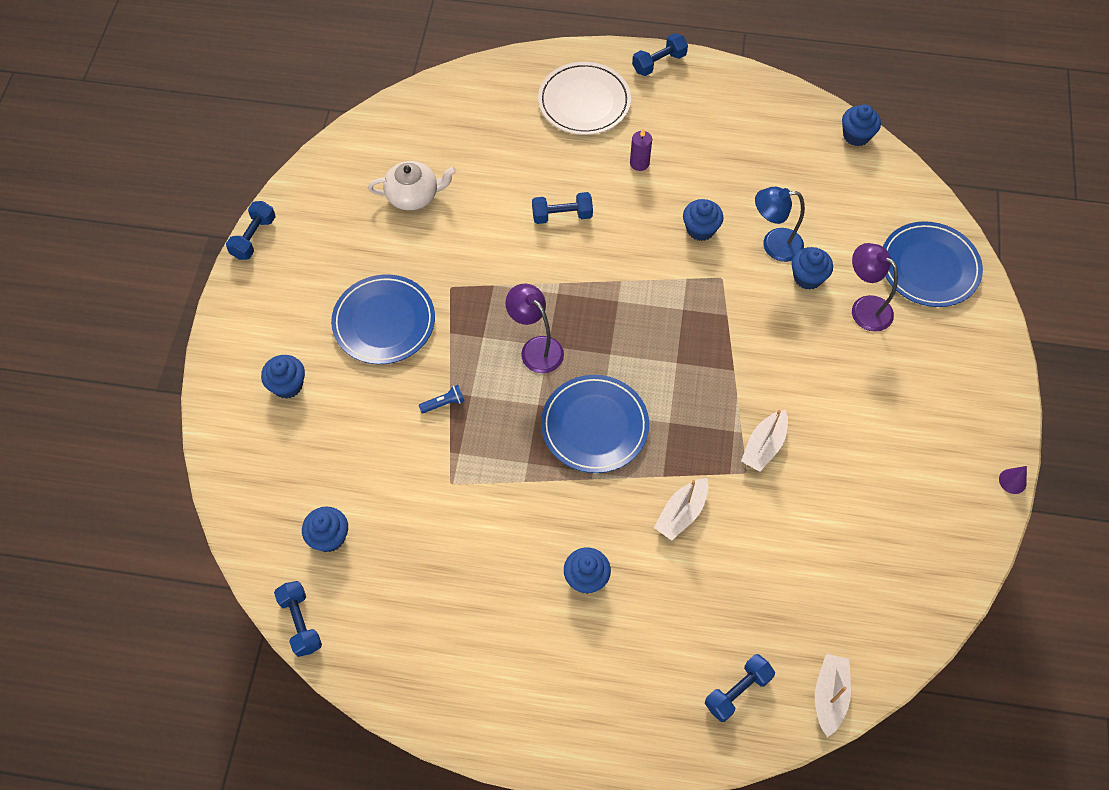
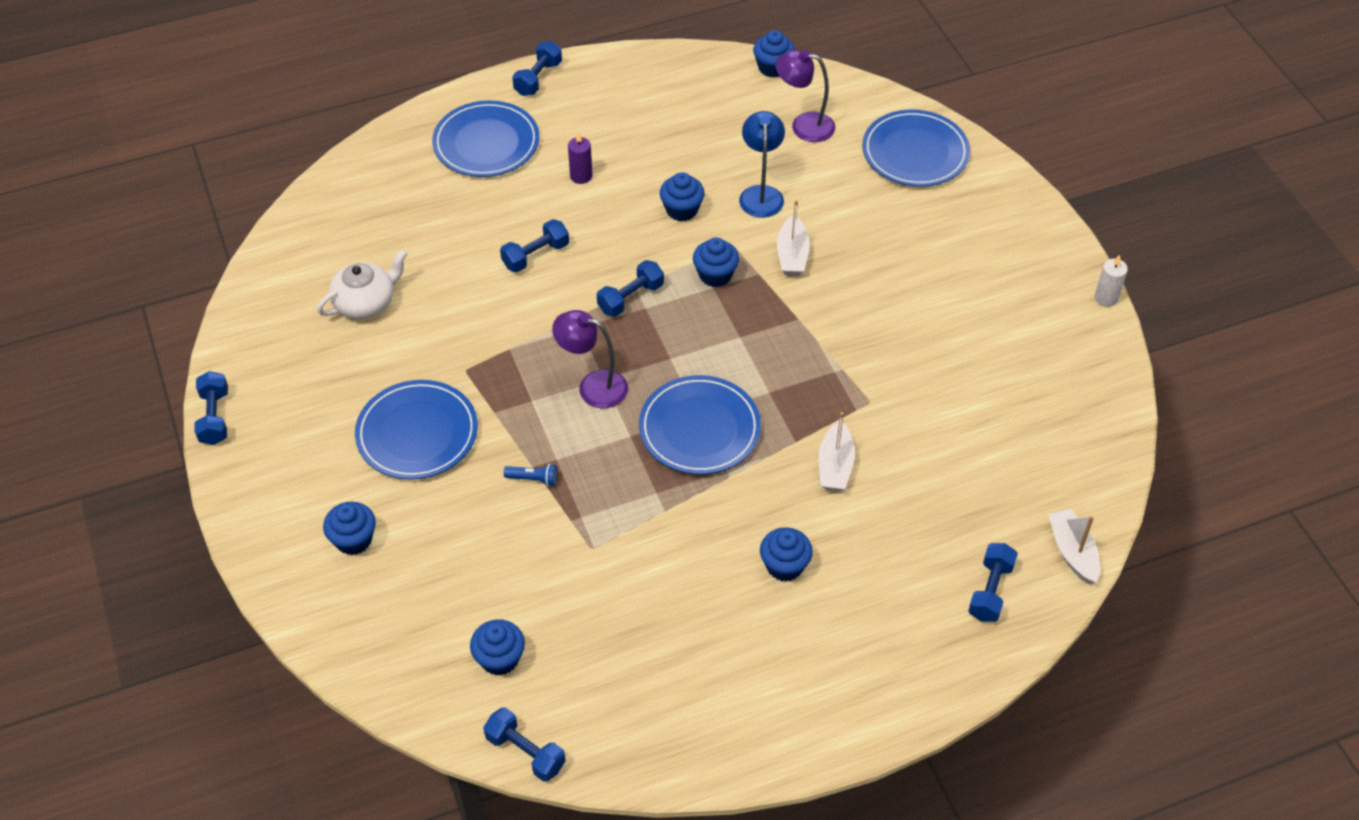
camera: 30 degrees left, 10 degrees down
(444, 403) = (533, 479): blue flashlight -> blue flashlight turned 60 degrees clockwise
(584, 102) = (486, 143): white plate -> blue plate
(612, 287) = (630, 298): none -> blue dumbbell
(764, 446) = (871, 371): white boat -> white boat (792, 254)
(774, 245) = (761, 194): blue lamp -> blue lamp turned 120 degrees clockwise
(807, 277) = (812, 208): blue cupcake -> blue cupcake (715, 275)
(864, 308) = (881, 212): purple lamp -> purple lamp (803, 125)
(1012, 481) = (1106, 298): purple cone -> white candle

